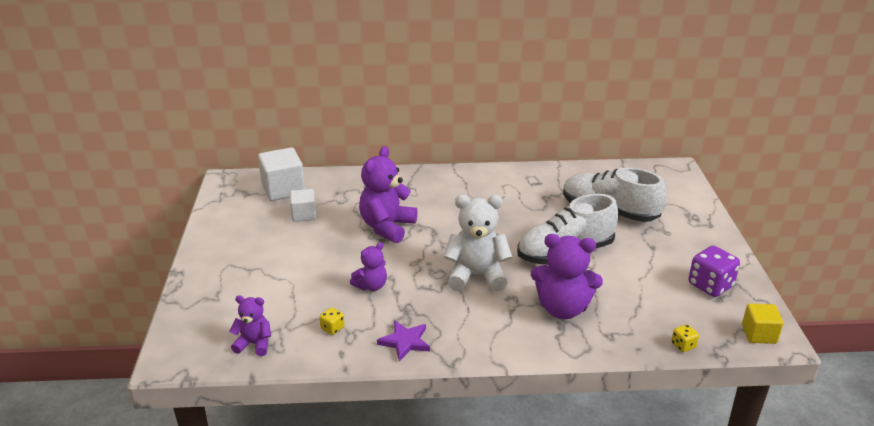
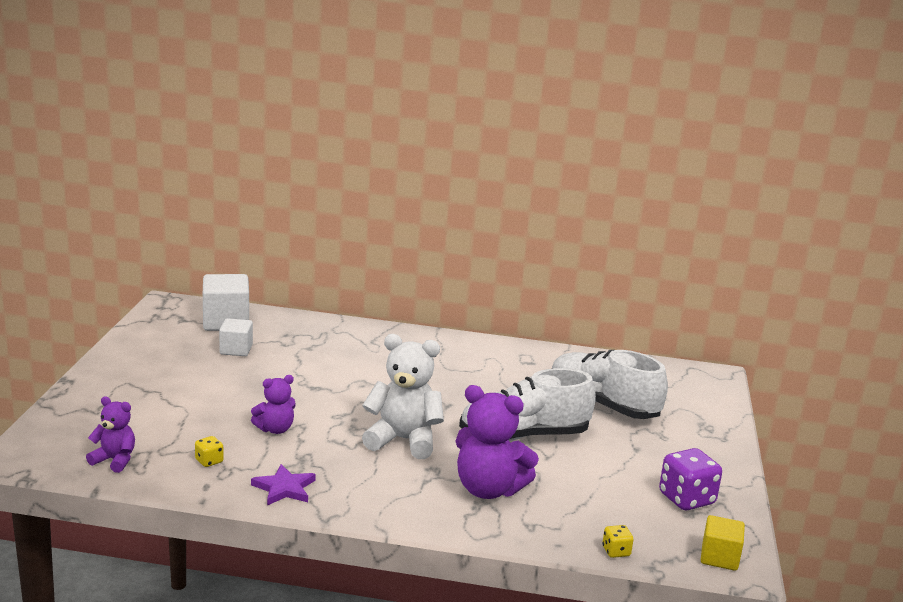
camera: 10 degrees right, 10 degrees down
(387, 227) = (325, 377): purple teddy bear -> none

